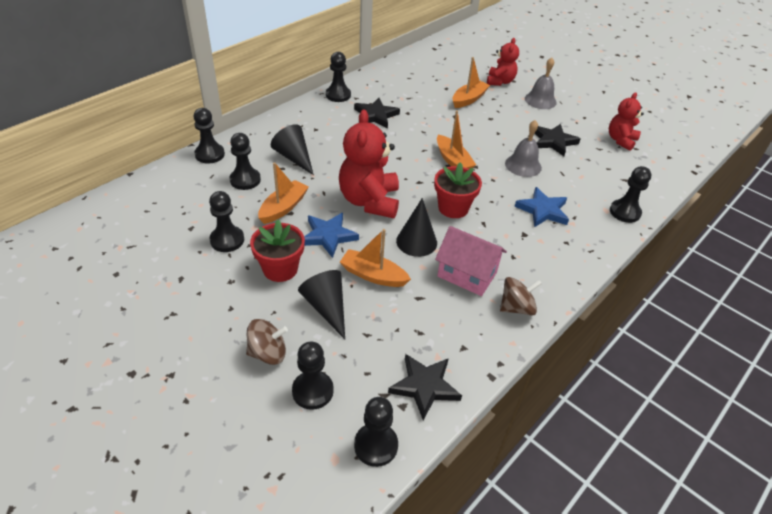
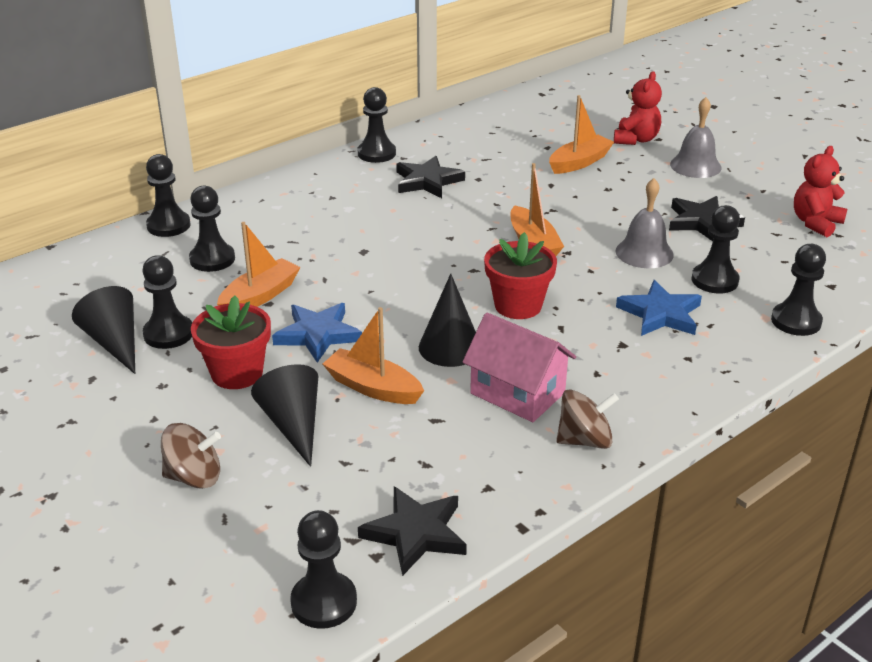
camera: 10 degrees right, 10 degrees down
(294, 157) = (291, 233): black cone -> black cone (115, 343)
(312, 391) = (247, 528): black pawn -> black pawn (714, 280)
(369, 201) = (391, 292): red teddy bear -> none

